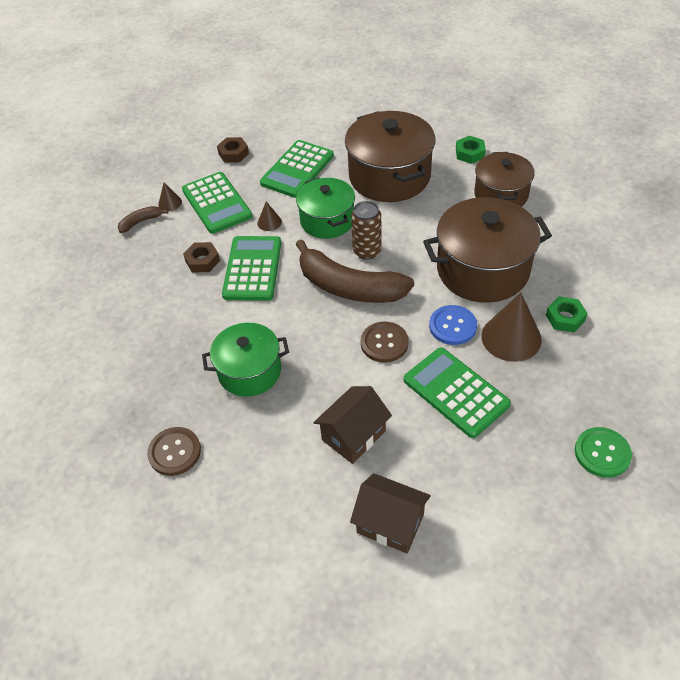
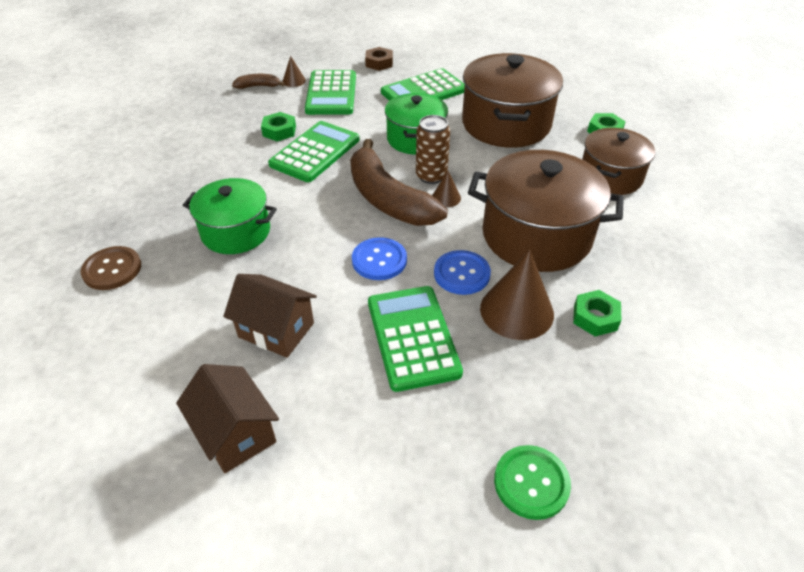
camera: 25 degrees right, 5 degrees down
(202, 261) = (279, 131): brown nut -> green nut
(269, 222) = (362, 122): brown cone -> brown cone (446, 197)
(353, 435) = (276, 330): brown house -> brown house turned 45 degrees clockwise
(384, 343) = (379, 260): brown button -> blue button

